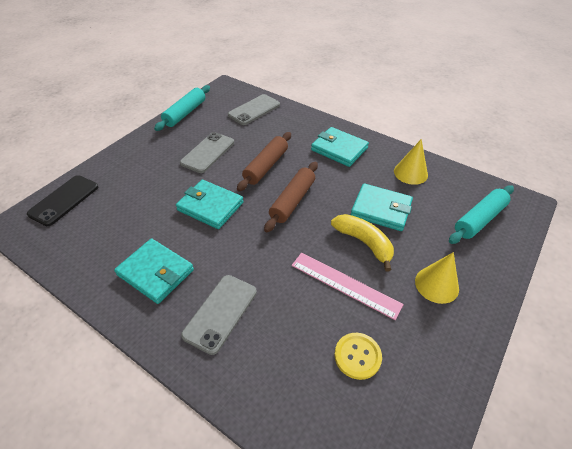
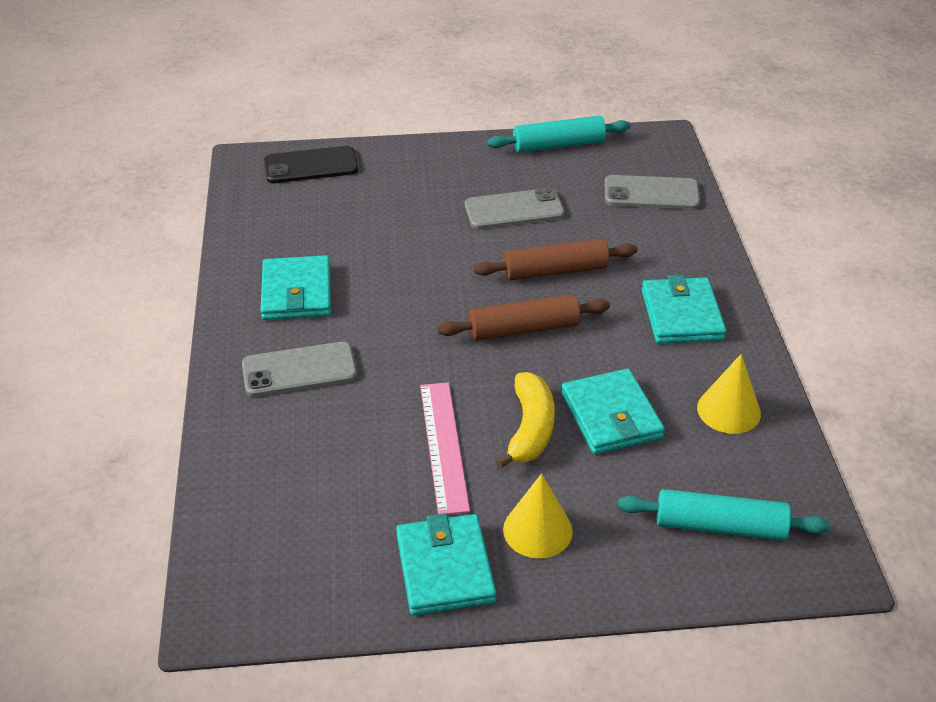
camera: 50 degrees right, 5 degrees down
(210, 206) = (430, 269): turquoise wallet -> turquoise wallet (445, 568)
(357, 356) = (355, 506): yellow button -> none

